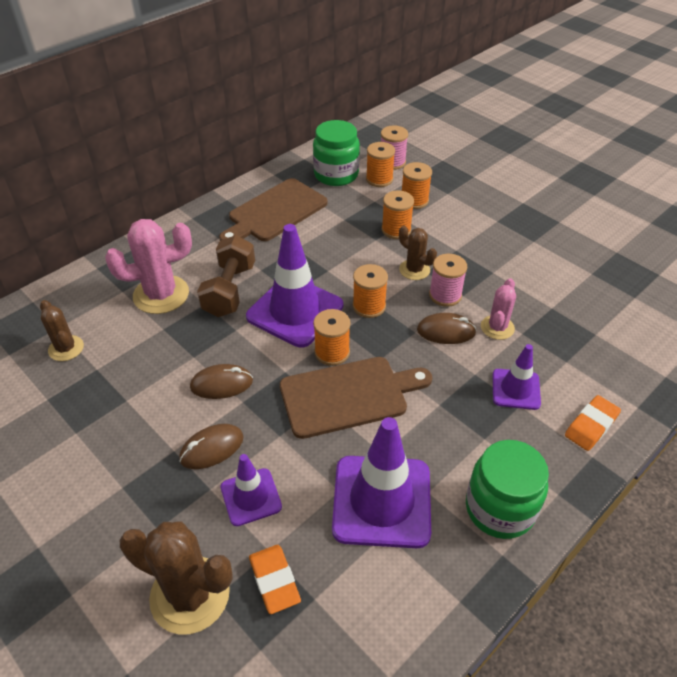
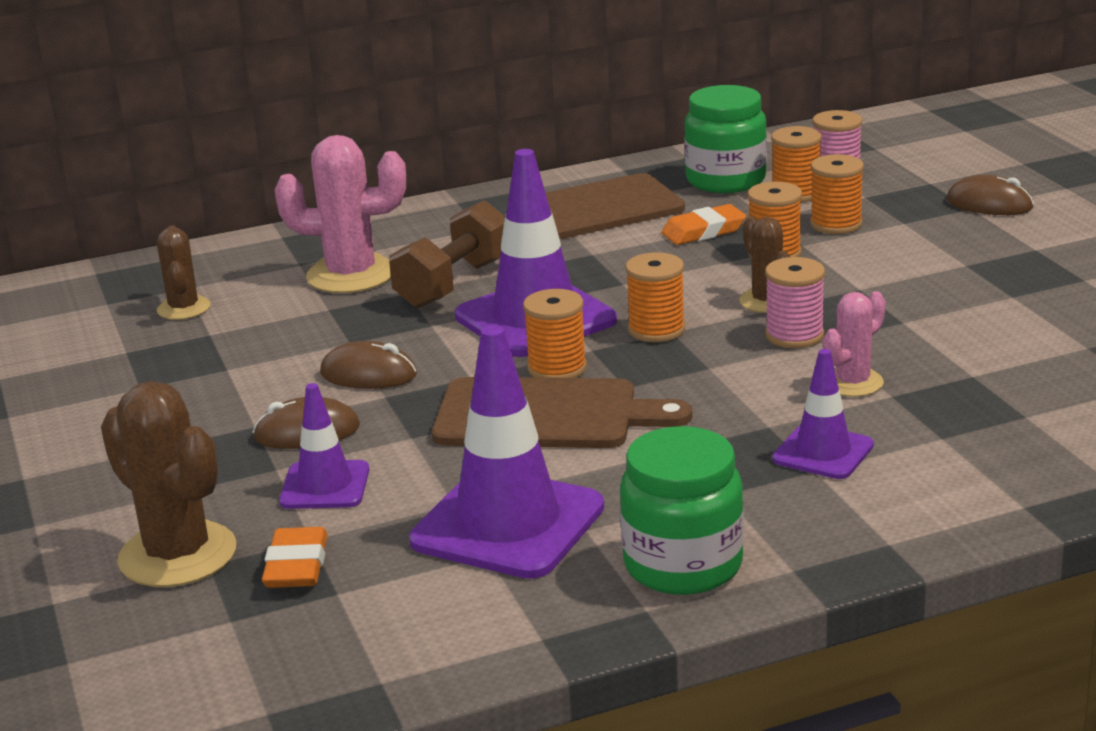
camera: 25 degrees right, 20 degrees down
(446, 331) = (760, 374): brown mouse -> brown mouse (989, 204)
(591, 425) = (918, 511): orange eraser -> orange eraser (703, 231)

